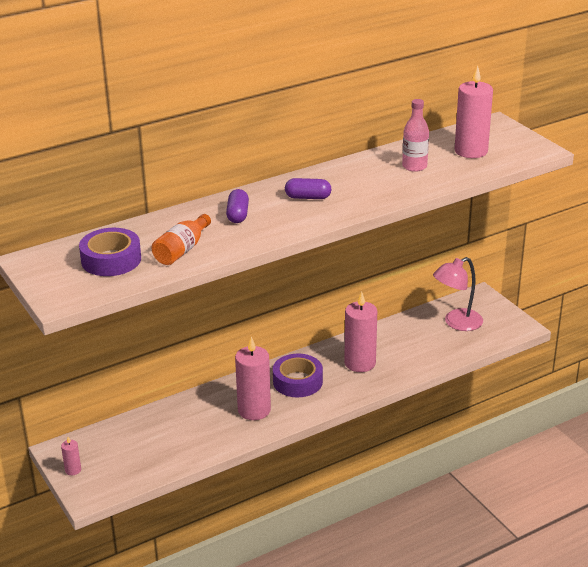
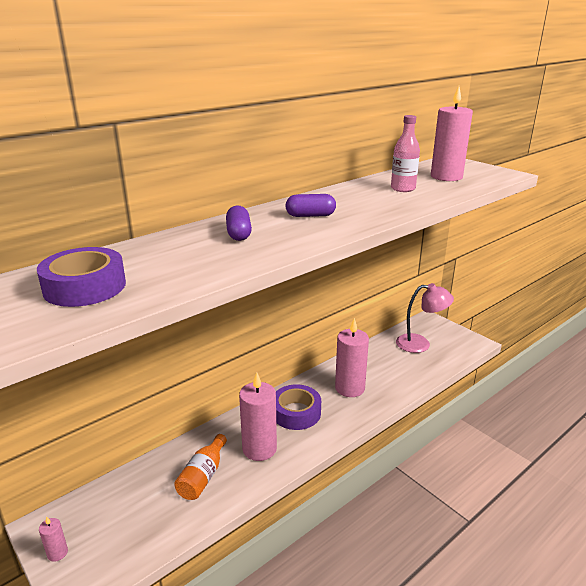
camera: 10 degrees left, 5 degrees down
(182, 250) = (179, 271): orange bottle -> orange bottle (203, 476)
(456, 323) = (420, 344): pink lamp -> pink lamp turned 135 degrees counterclockwise

